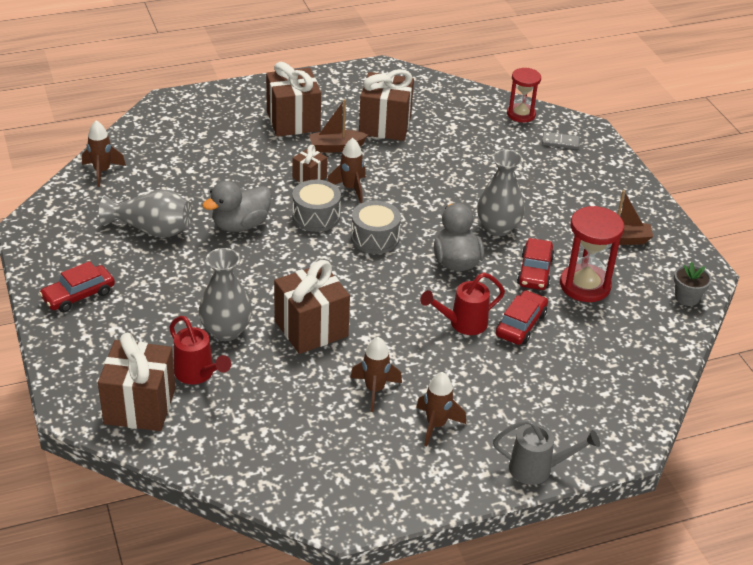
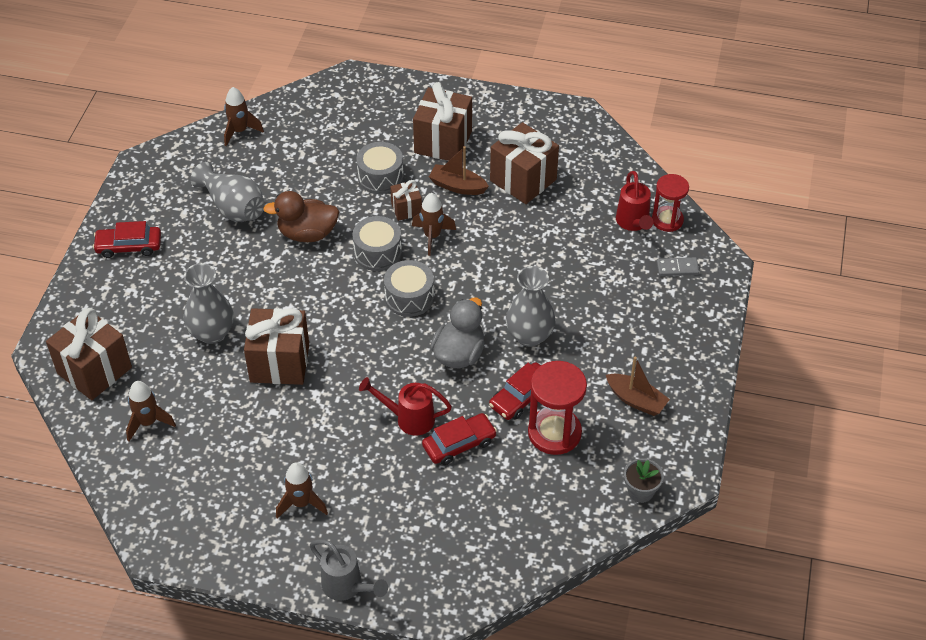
camera: 35 degrees right, 10 degrees up
(198, 374) = (158, 363): red watering can -> red watering can (633, 223)
(240, 225) = (307, 234): grey duck -> brown duck
(264, 162) = (380, 177): none -> grey drum
(374, 390) = (281, 446): brown rocket -> brown rocket (148, 422)
(560, 142) = (677, 268): grey domino -> grey domino turned 45 degrees counterclockwise

